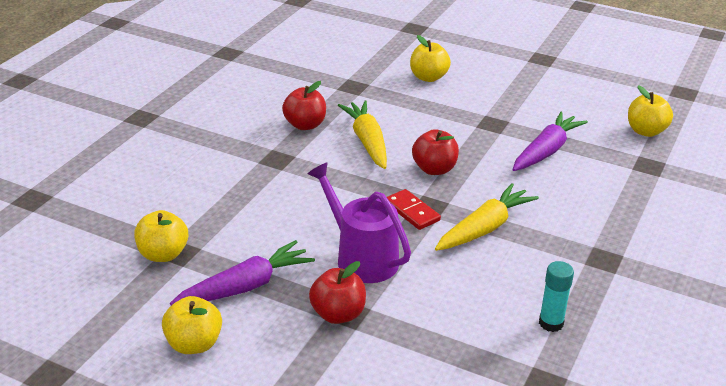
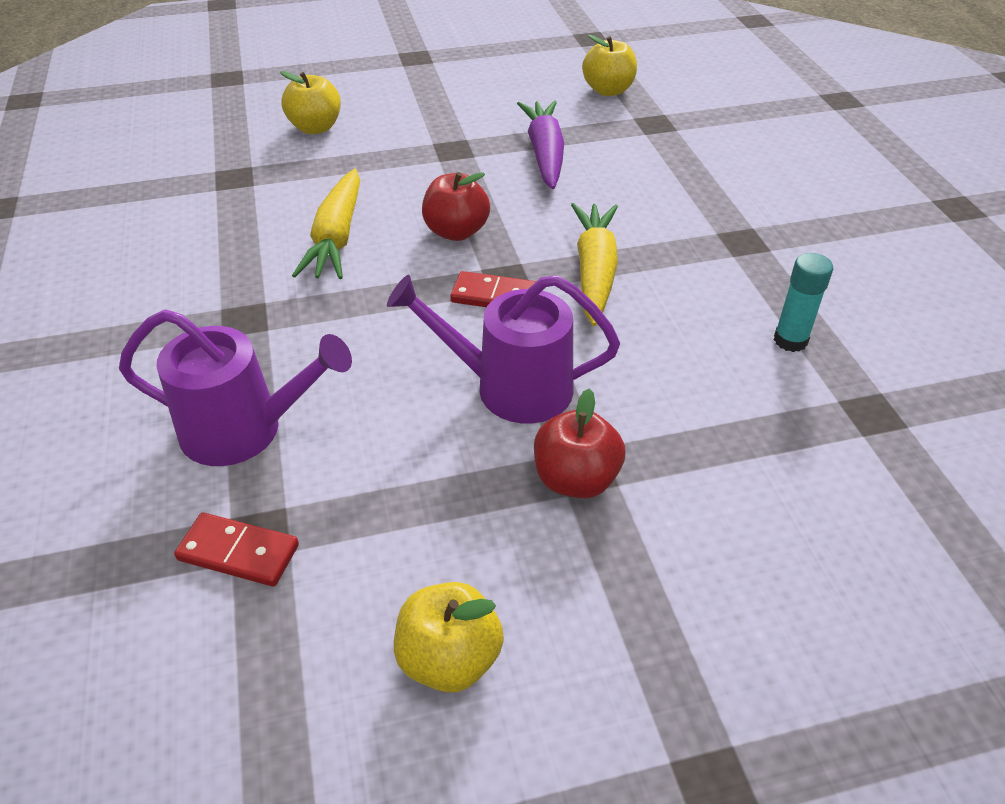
camera: 40 degrees left, 10 degrees up
(163, 254) = (238, 553): yellow apple -> red domino
(220, 208) = (243, 430): none -> purple watering can
(245, 286) = (416, 521): purple carrot -> none
(305, 125) = (229, 255): red apple -> none
(367, 142) = (336, 237): yellow carrot -> yellow carrot turned 120 degrees counterclockwise

